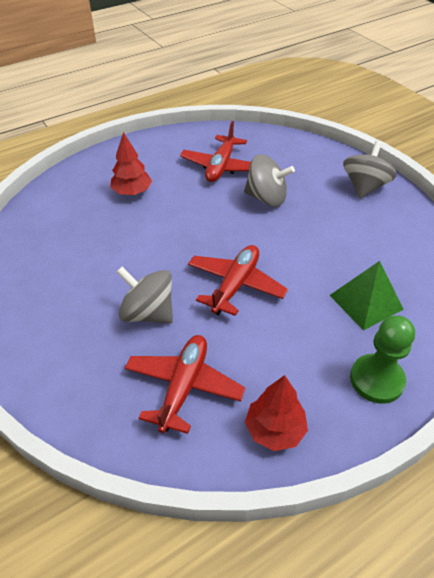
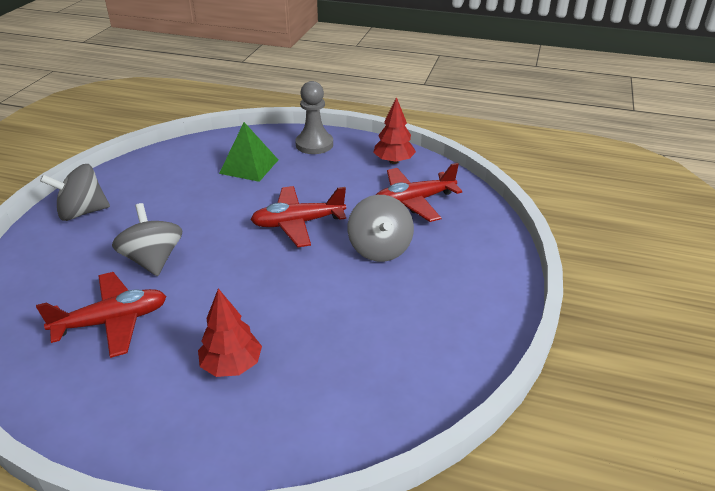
camera: 130 degrees left, 10 degrees down
(376, 380) = (314, 144): green pawn -> grey pawn

